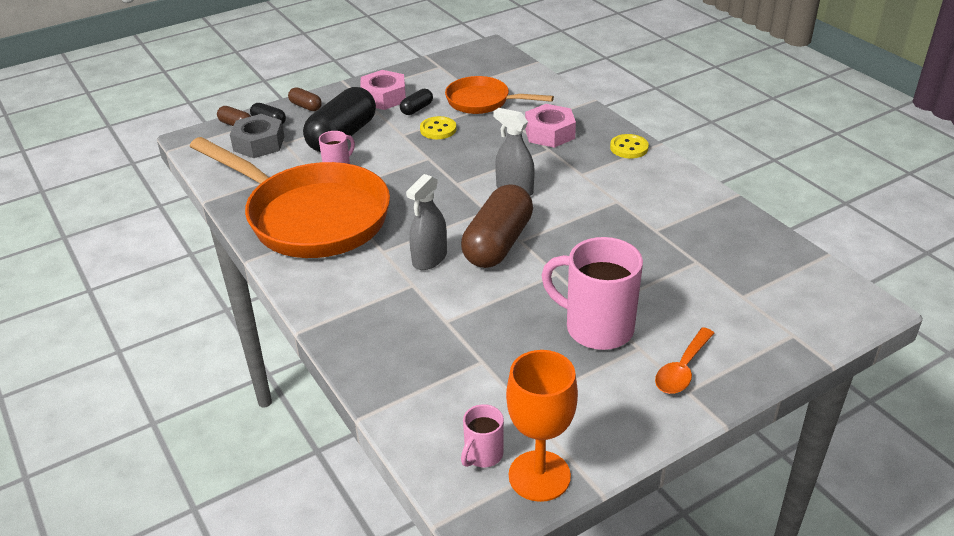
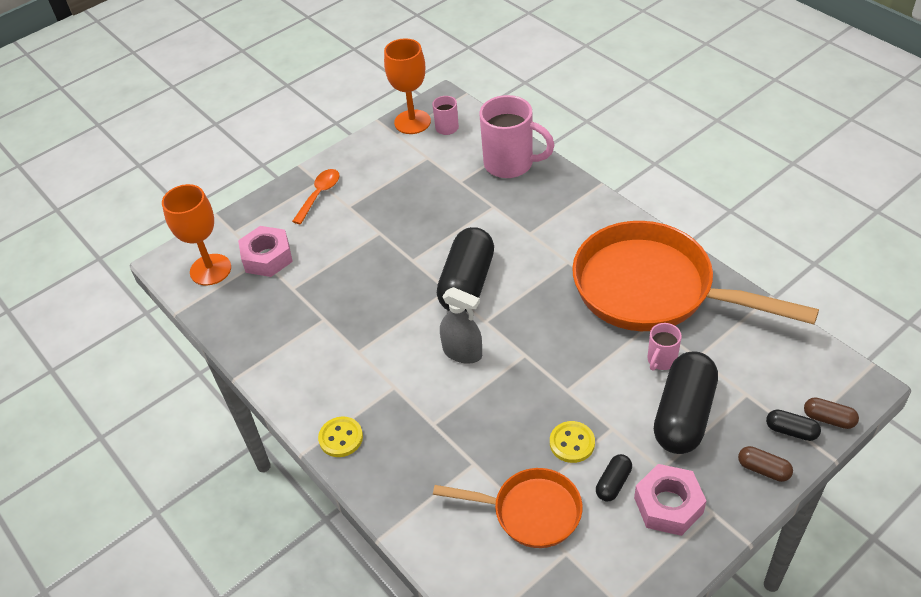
camera: 175 degrees right, 10 degrees up
(259, 143) = (775, 388): grey nut -> none
(429, 258) = (523, 259): grey spray bottle -> none
(498, 243) = (467, 283): brown capsule -> black capsule
(549, 133) = (434, 454): pink nut -> pink nut (267, 257)
(596, 328) = (379, 216): pink mug -> pink mug (510, 164)
(806, 292) = (210, 270): none -> orange goblet

